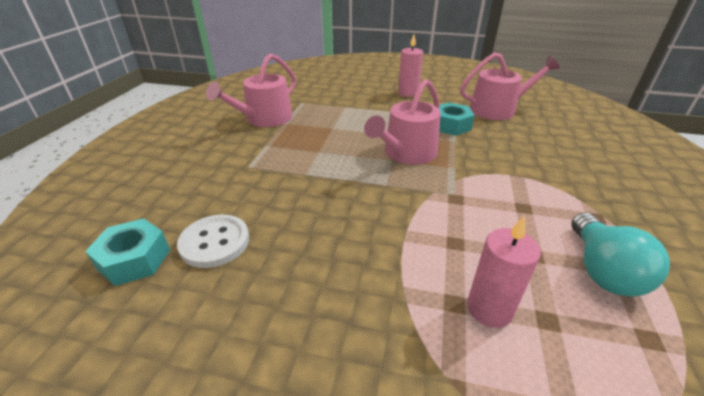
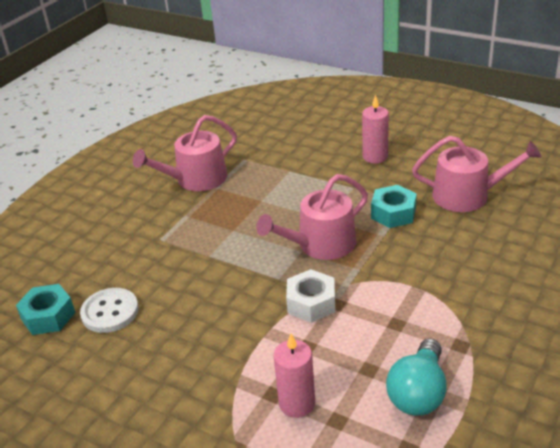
camera: 20 degrees right, 0 degrees up
(431, 201) = (311, 303): none -> white nut

